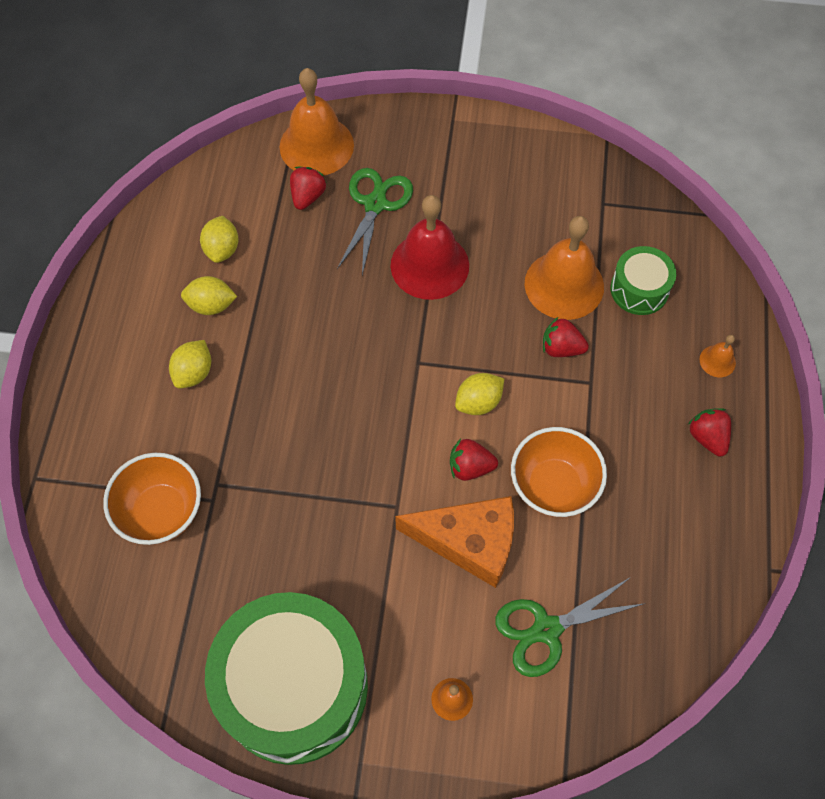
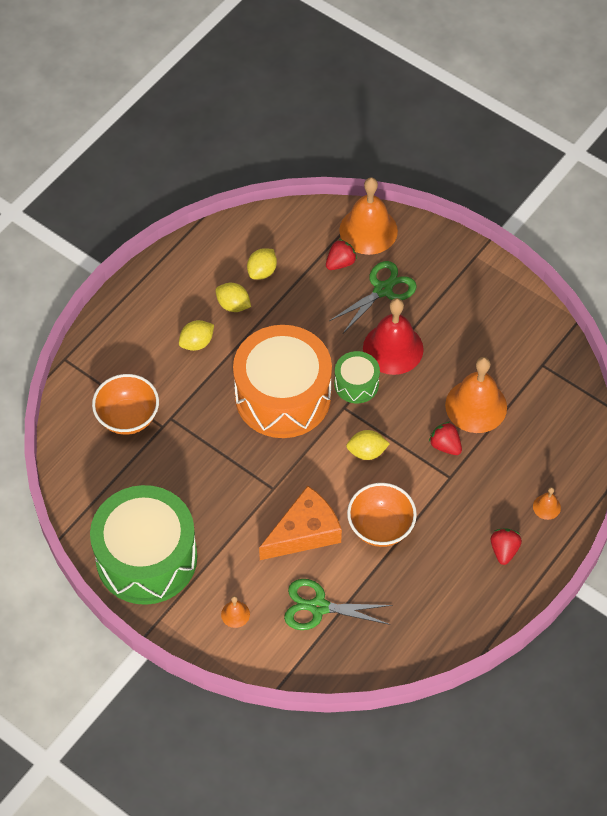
camera: 30 degrees right, 5 degrees down
(337, 385) = (283, 396): none -> orange drum
(469, 542) = (304, 532): orange cheese -> orange cheese turned 75 degrees counterclockwise
(470, 467) = (335, 488): red strawberry -> none
(639, 289) = (526, 434): green drum -> green drum (356, 384)

